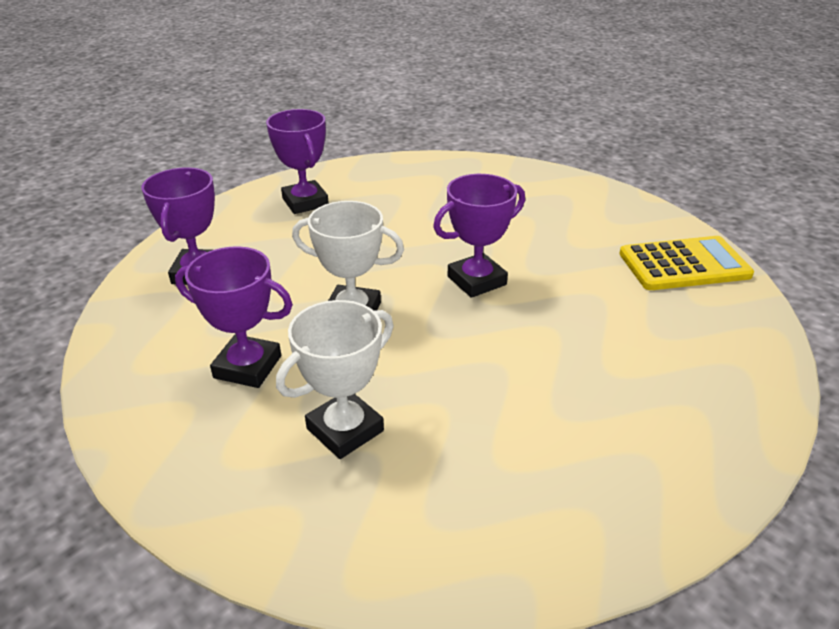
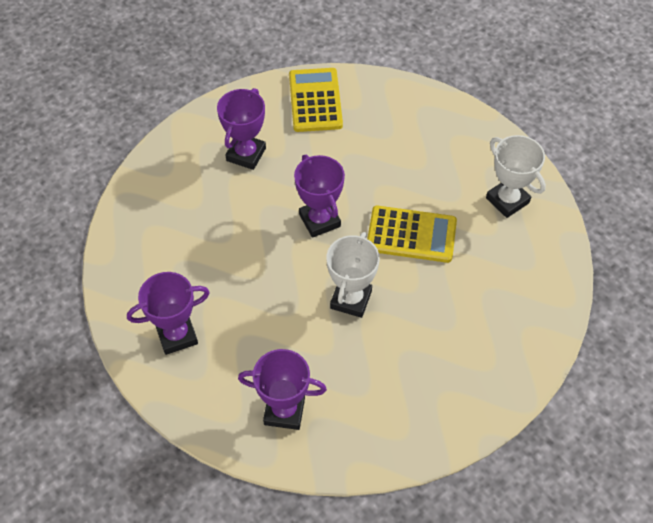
camera: 85 degrees left, 20 degrees up
(248, 367) = (406, 363): purple trophy -> purple trophy (246, 154)
(345, 429) = (466, 305): white trophy -> white trophy (507, 200)
(472, 364) = (411, 235): none -> yellow calculator

